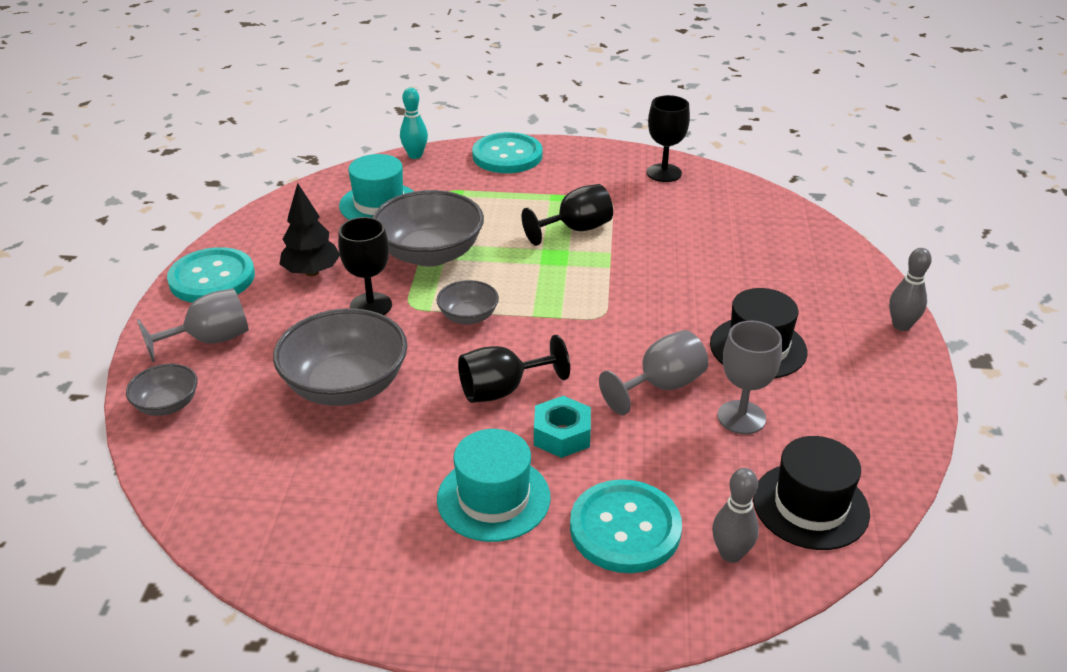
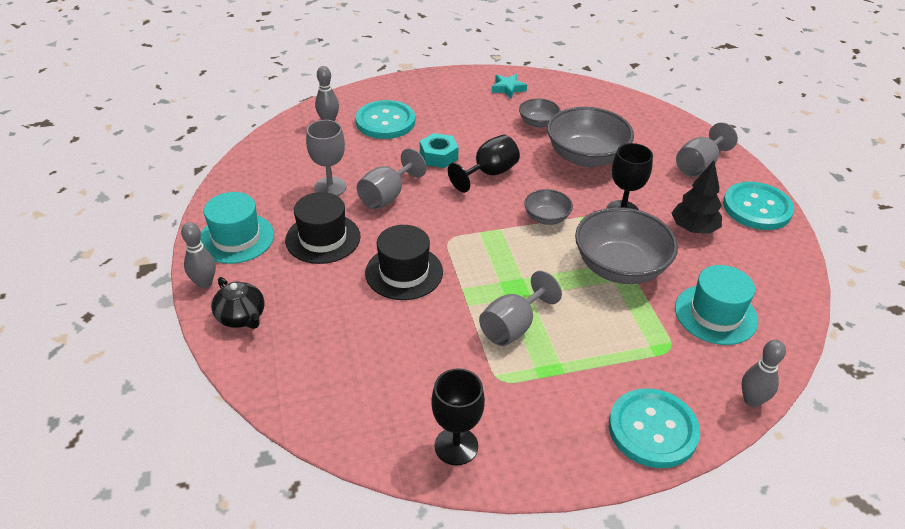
camera: 160 degrees right, 5 degrees up
(167, 405) = (674, 128): grey bowl -> grey bowl (538, 123)
(357, 560) = (508, 89): none -> turquoise star
(415, 155) = (752, 400): turquoise bowling pin -> grey bowling pin
(493, 498) = (459, 121): turquoise hat -> turquoise hat (236, 238)
(575, 229) = (513, 327): black goblet -> grey goblet
(810, 506) = (286, 149): black hat -> black hat (404, 272)
(851, 286) = (241, 317): none -> black teapot

